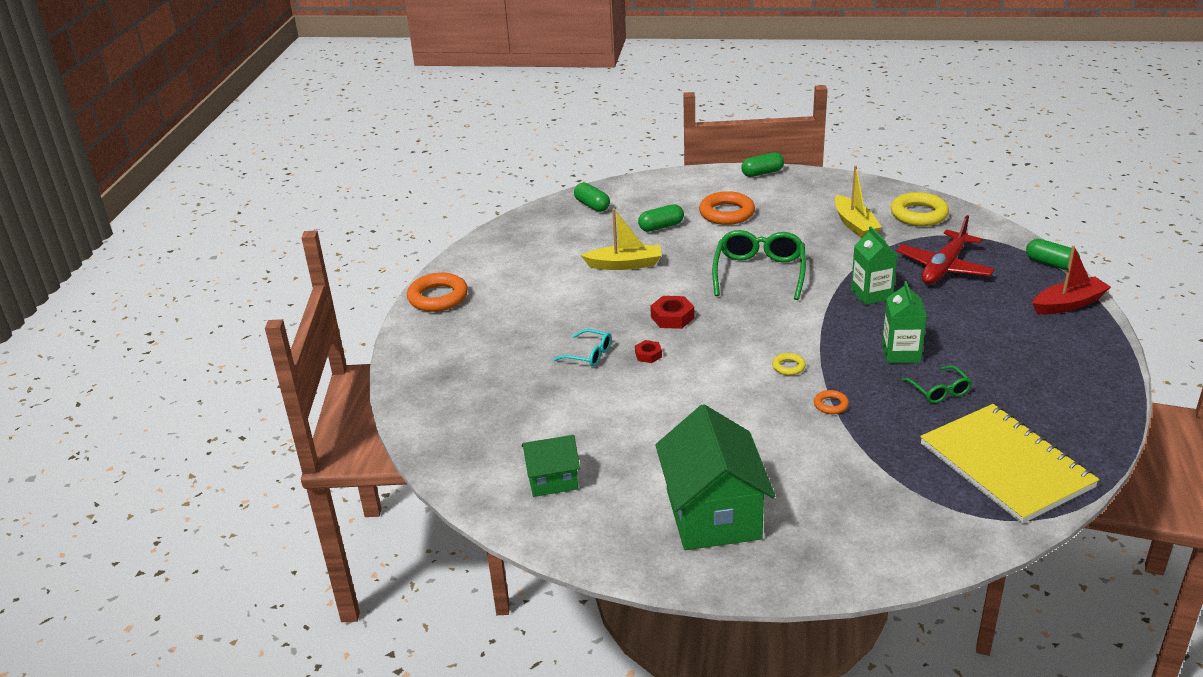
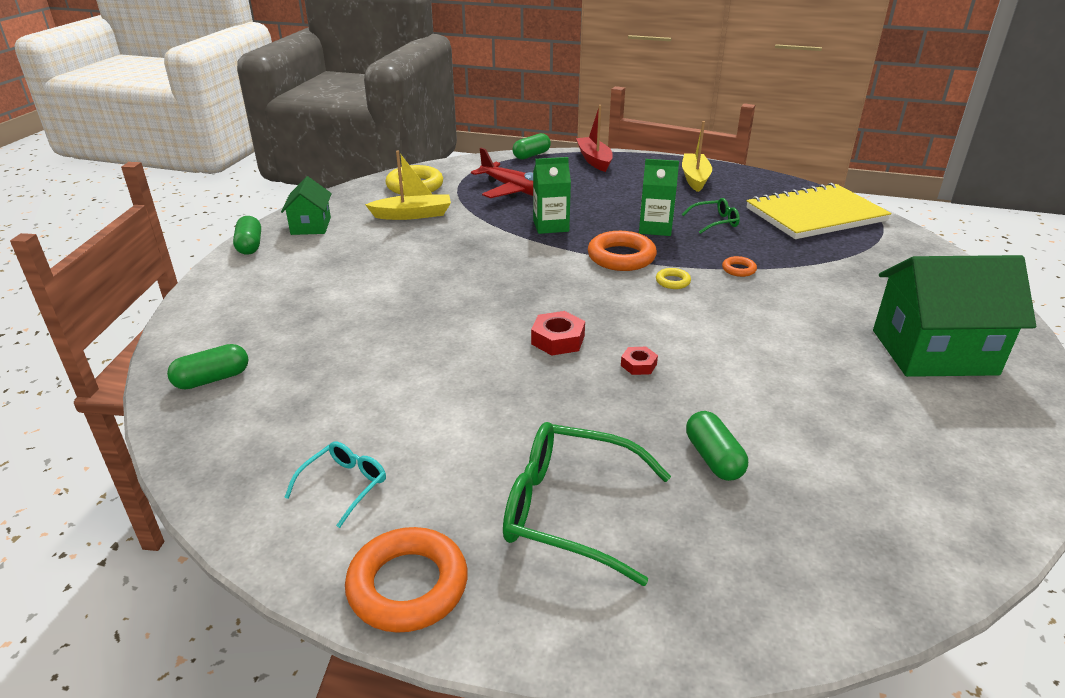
camera: 85 degrees left, 0 degrees up
(552, 480) = (916, 464): green house -> green house (311, 226)
(589, 354) = (631, 412): turquoise glasses -> turquoise glasses (344, 485)
(625, 264) = (410, 364): yellow boat -> yellow boat (695, 178)
(661, 227) = (327, 326): green capsule -> green capsule (713, 458)
(726, 213) = (329, 278): orange ring -> orange ring (621, 257)
(759, 272) = (481, 274): green glasses -> green glasses (569, 510)

